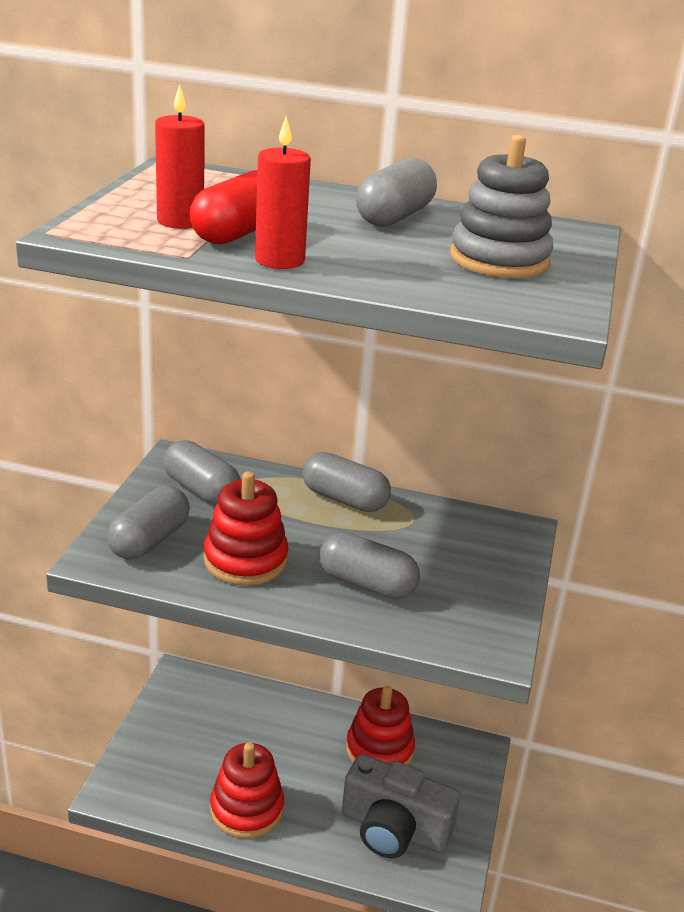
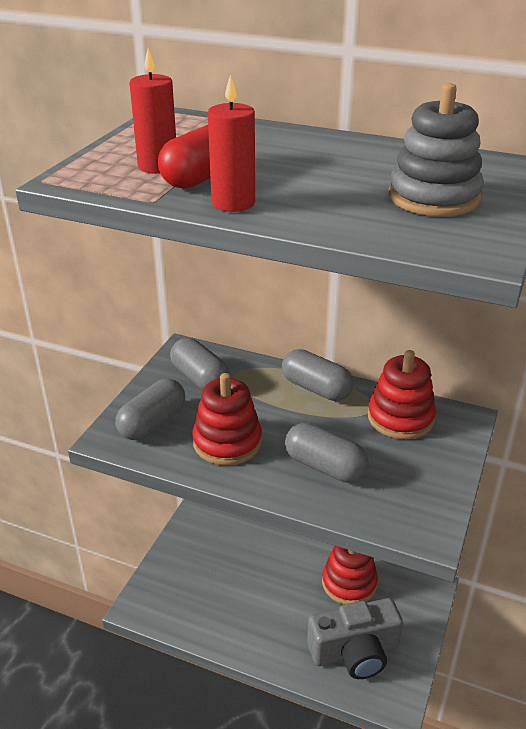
camera: 10 degrees right, 5 degrees up
(247, 809) = (238, 627): red stacking toy -> red stacking toy (400, 418)
(394, 216) = (347, 156): grey capsule -> none
(394, 828) = (355, 651): grey camera -> grey camera turned 45 degrees counterclockwise

